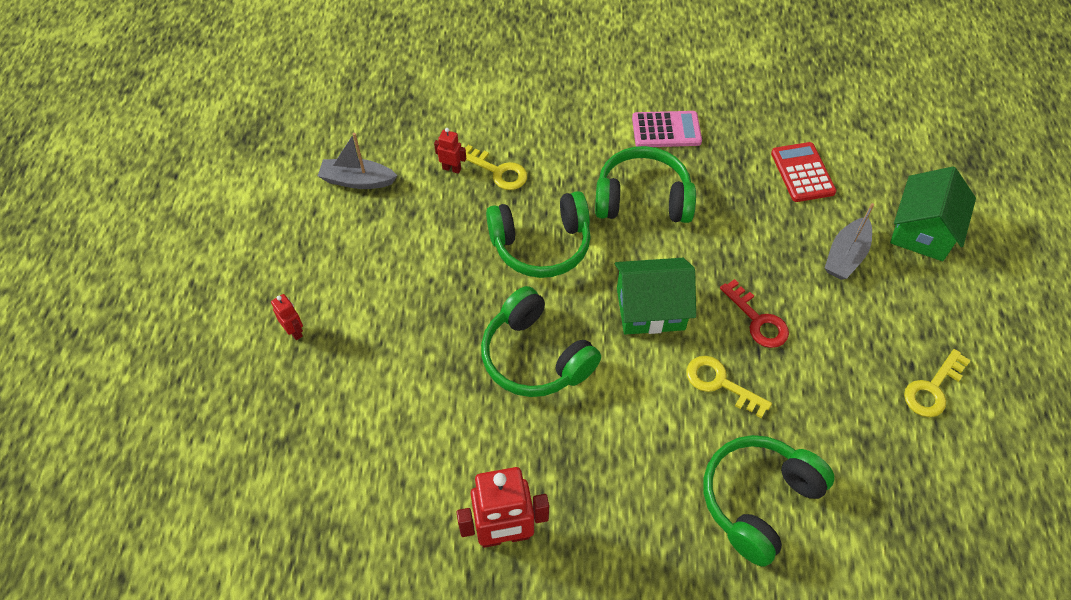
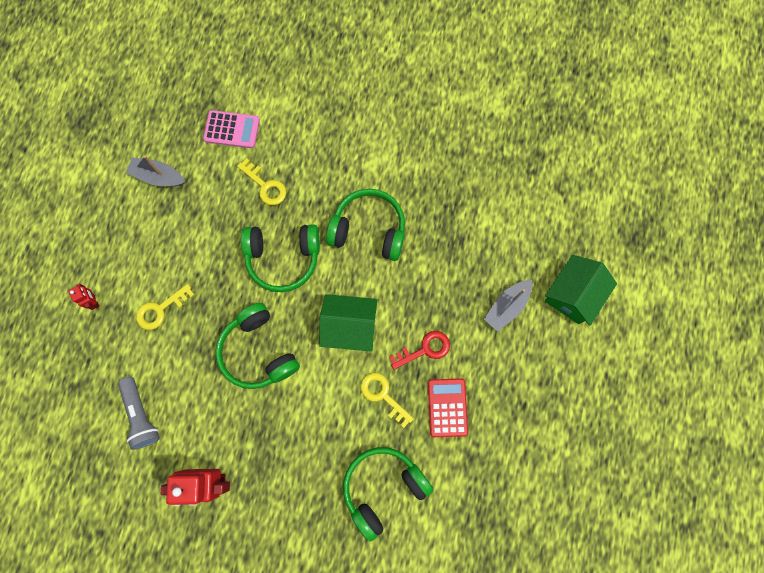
camera: 10 degrees right, 20 degrees up
(386, 463) = (141, 415): none -> grey flashlight
(452, 168) = (231, 177): red robot -> none
(666, 130) = (404, 168): pink calculator -> pink calculator (232, 129)
(757, 320) = (424, 349): red key -> red key turned 90 degrees counterclockwise
(802, 173) = (498, 226): red calculator -> red calculator (447, 407)
(933, 388) = (532, 426): yellow key -> yellow key (161, 309)

